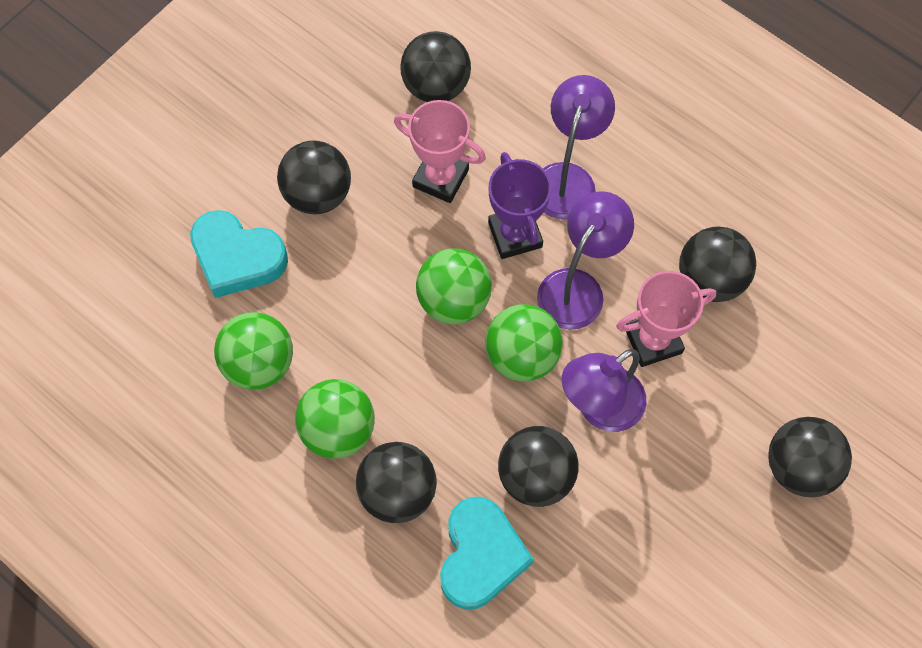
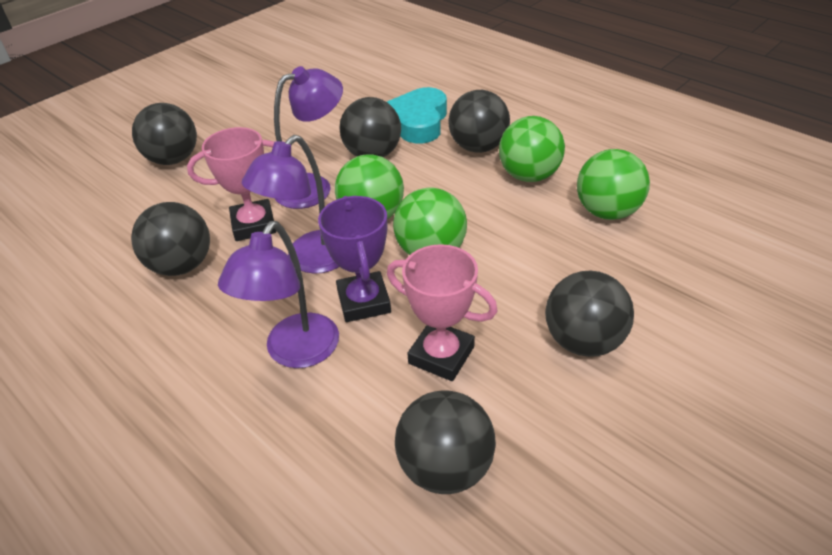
camera: 175 degrees left, 25 degrees down
(237, 258) = (655, 285): turquoise heart -> none

